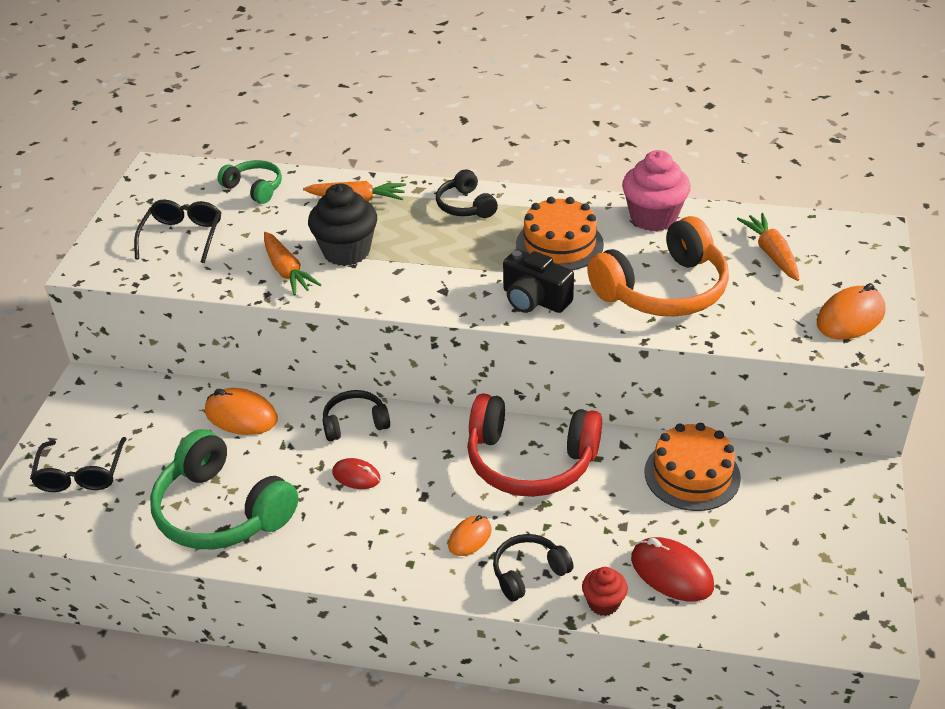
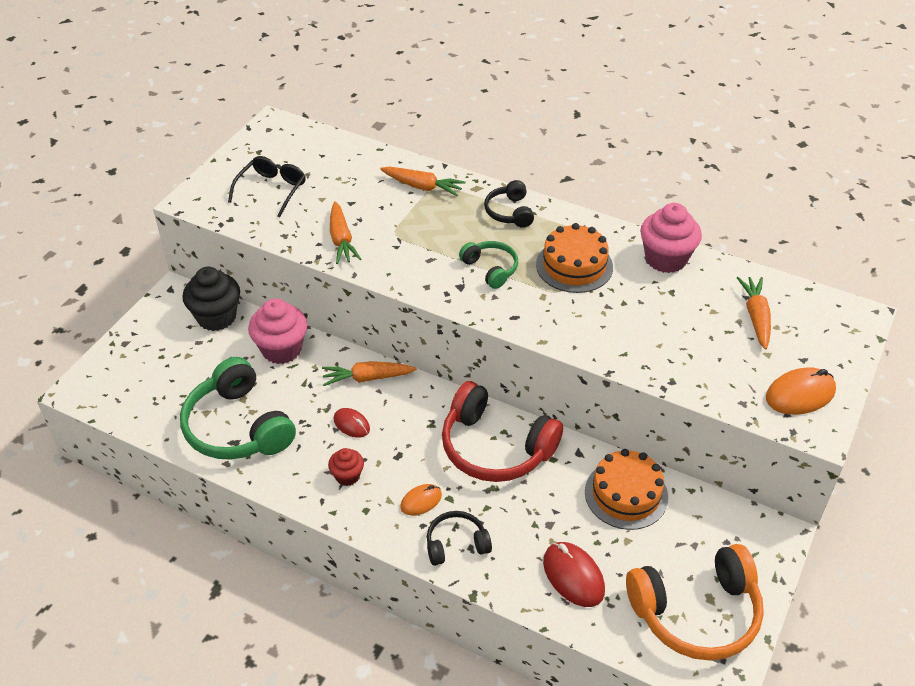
camera: 15 degrees right, 5 degrees up
(81, 473) = (145, 368): black glasses -> none
(241, 415) = (281, 349): orange mouse -> pink cupcake
(254, 188) = (344, 158): green headphones -> green headphones (491, 269)
(346, 251) = (395, 233): black cupcake -> black cupcake (216, 317)
(355, 423) = (367, 378): black headphones -> orange carrot
(534, 300) = (532, 312): black camera -> none
(603, 603) = (506, 587): red cupcake -> red cupcake (347, 476)
(663, 290) = (645, 329): orange headphones -> orange headphones (696, 613)

